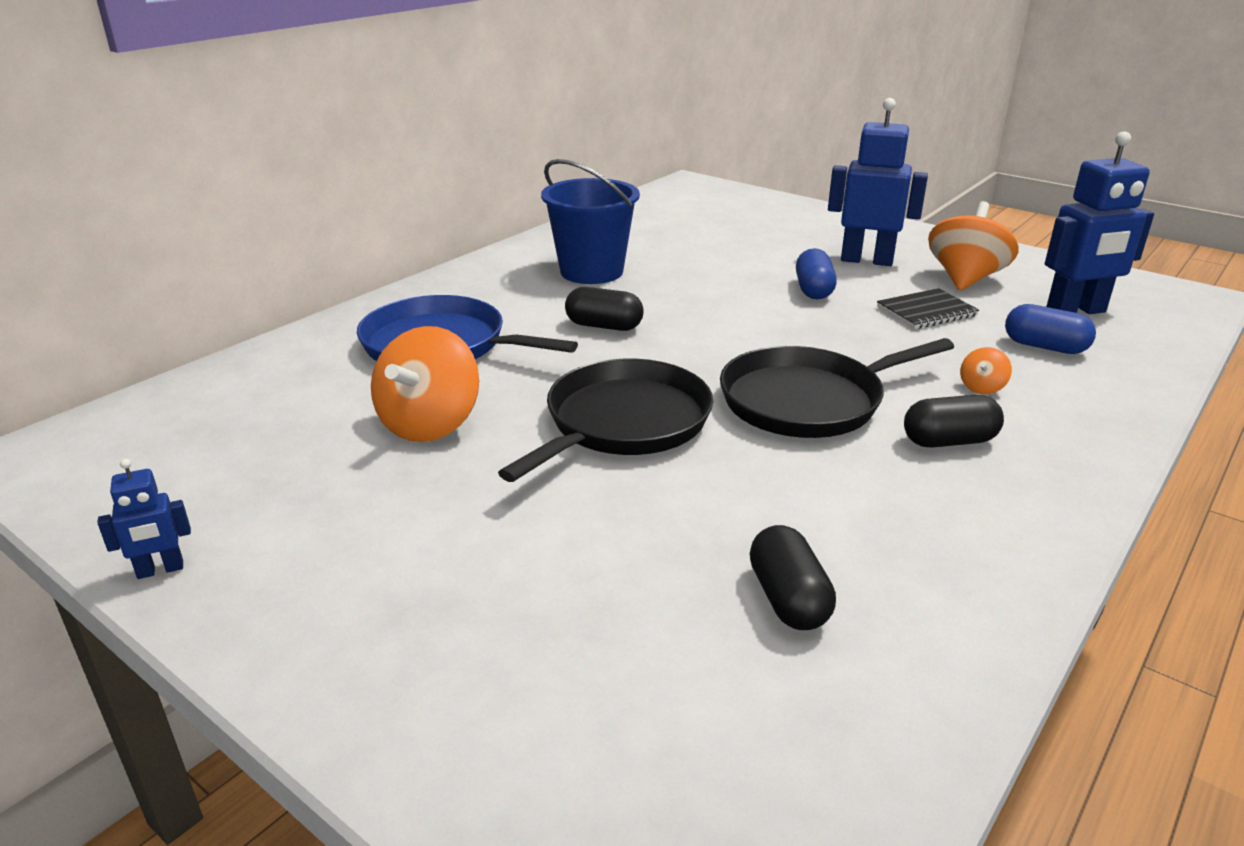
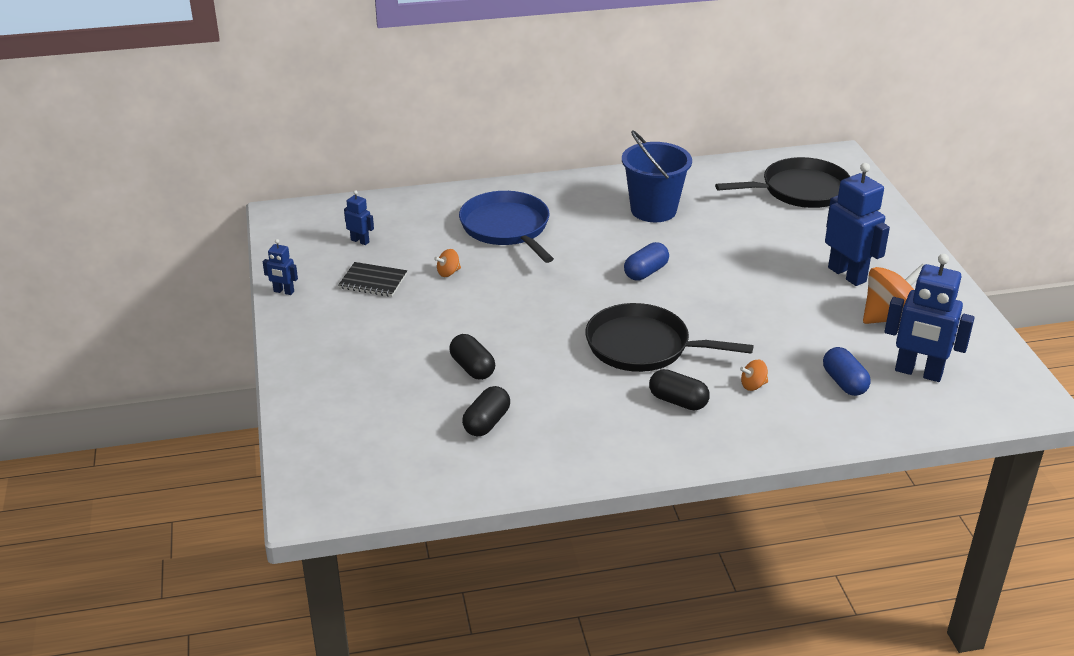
camera: 40 degrees right, 5 degrees up
(228, 439) = (360, 241): none -> blue robot
(430, 424) = (448, 273): orange spinning top -> orange spinning top, size x0.45
(604, 326) = (605, 252): black capsule -> black capsule (472, 368)
(623, 423) = (534, 313): black pan -> black pan (800, 190)
(813, 290) = (769, 281): blue capsule -> blue capsule (646, 272)
(926, 311) = (815, 327): black notebook -> black notebook (373, 281)

